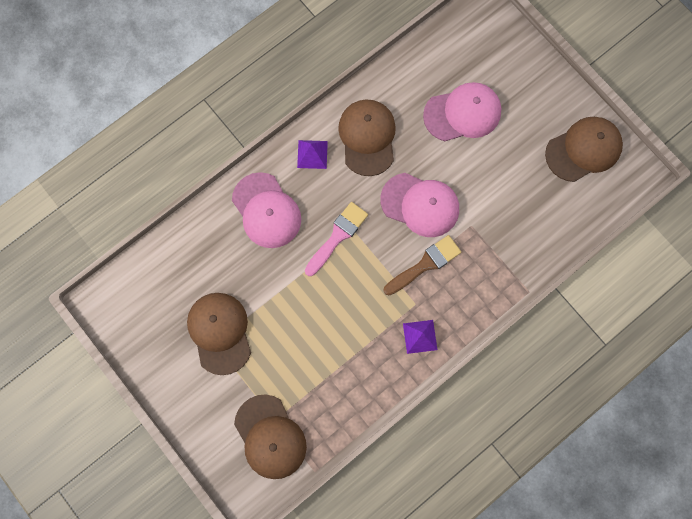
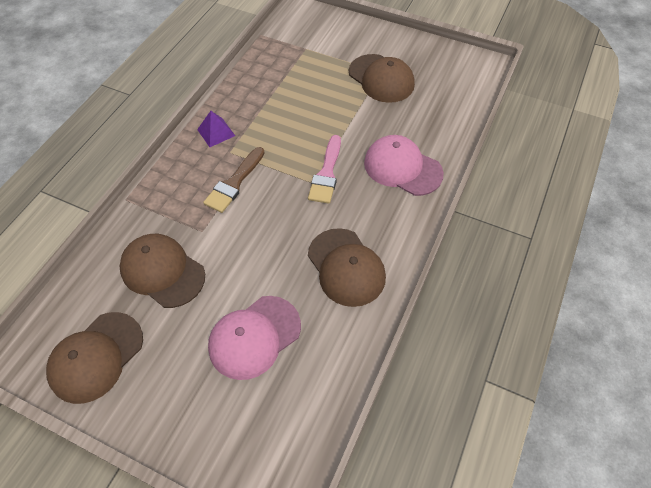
camera: 155 degrees right, 20 degrees down
(270, 437) = (303, 40): brown cap -> brown cap (162, 271)
(312, 154) = (392, 229): purple pyramid -> none
(420, 205) = (261, 228): pink cap -> none

